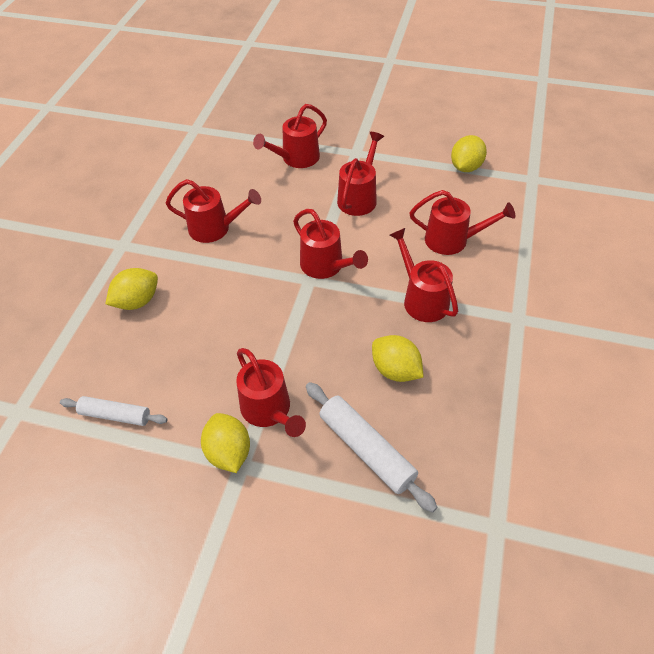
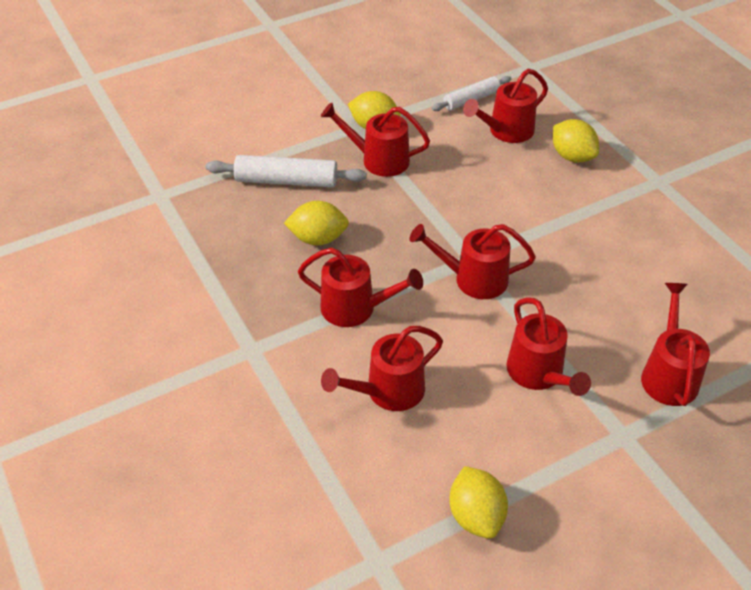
camera: 135 degrees right, 5 degrees down
(137, 301) = (572, 156): yellow lemon -> yellow lemon turned 45 degrees counterclockwise
(215, 228) = (614, 245): red watering can -> red watering can (506, 131)

